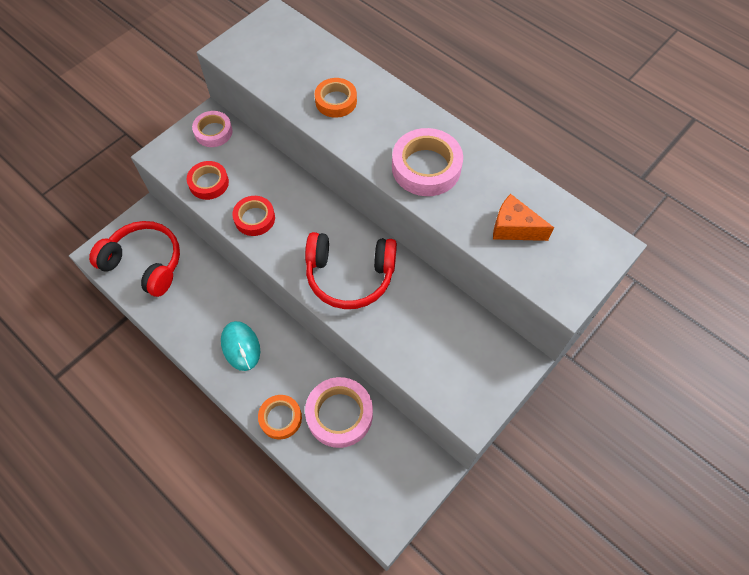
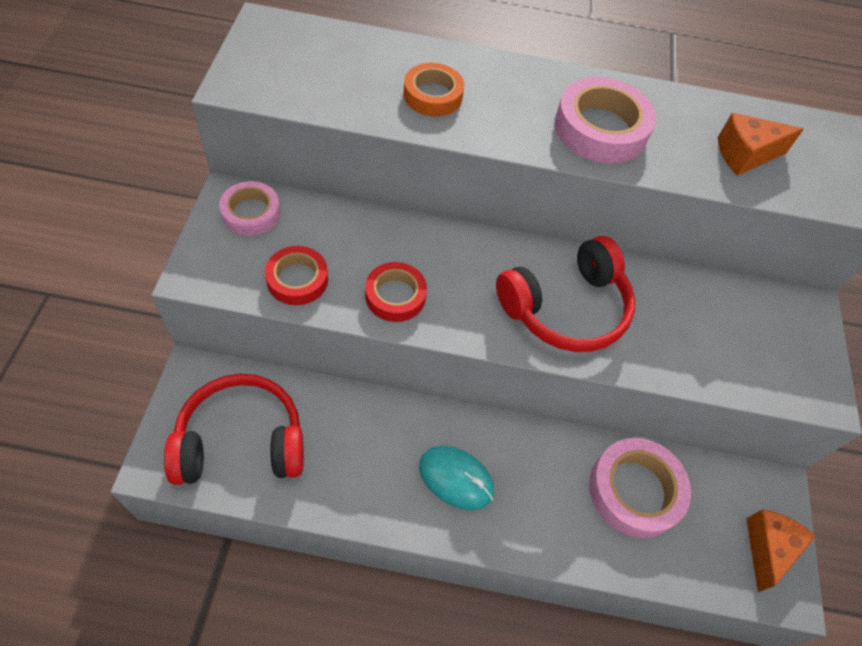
camera: 40 degrees left, 5 degrees down
(280, 418) = (574, 538): orange tape -> none
(394, 497) = (767, 548): none -> orange cheese

